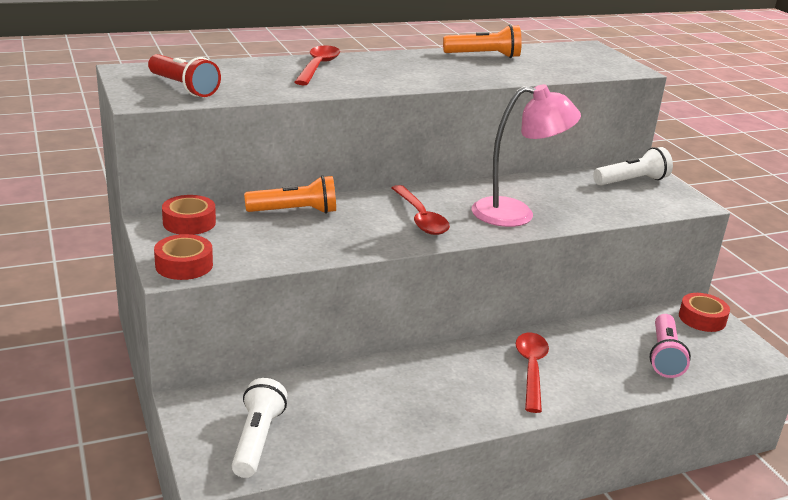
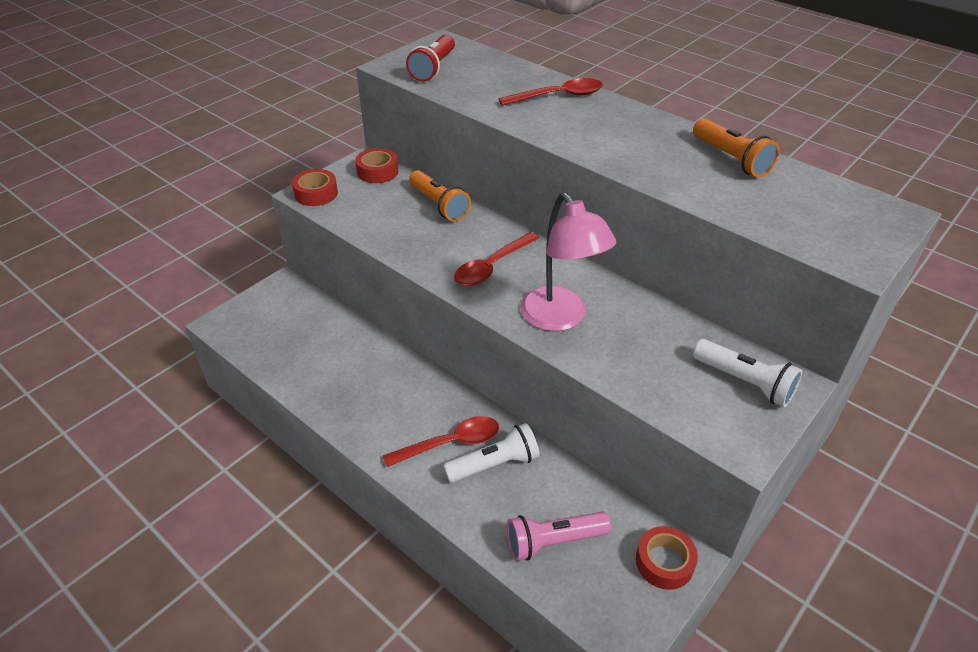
camera: 65 degrees right, 15 degrees up
(257, 439) = (263, 327): white flashlight -> white flashlight (494, 464)

